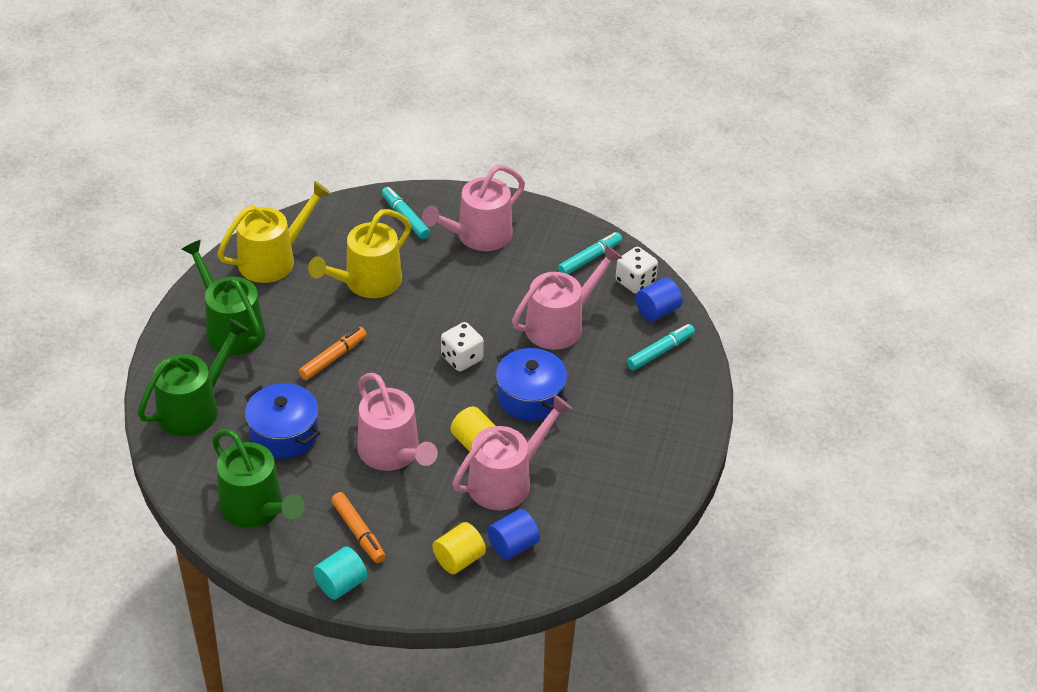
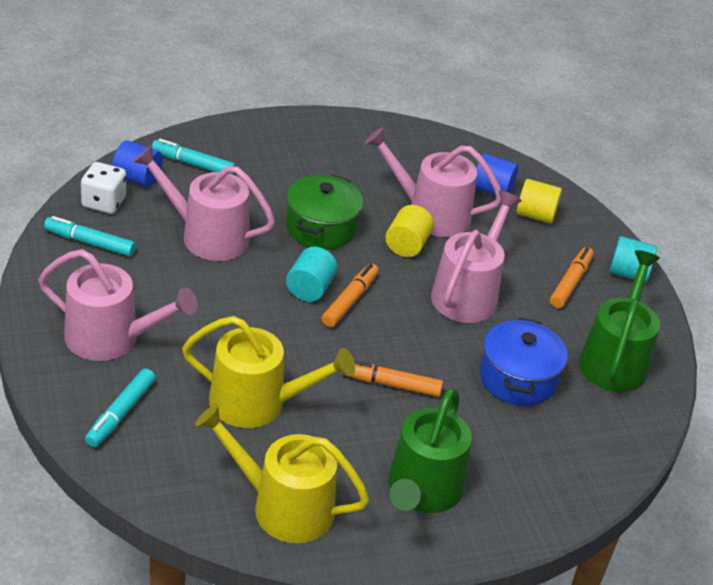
camera: 125 degrees left, 5 degrees down
(194, 407) = (552, 466): green watering can -> none
(433, 375) = (349, 301): none -> orange marker
(462, 358) = (310, 289): white dice -> turquoise cylinder
(530, 397) = (321, 228): blue pot -> green pot

